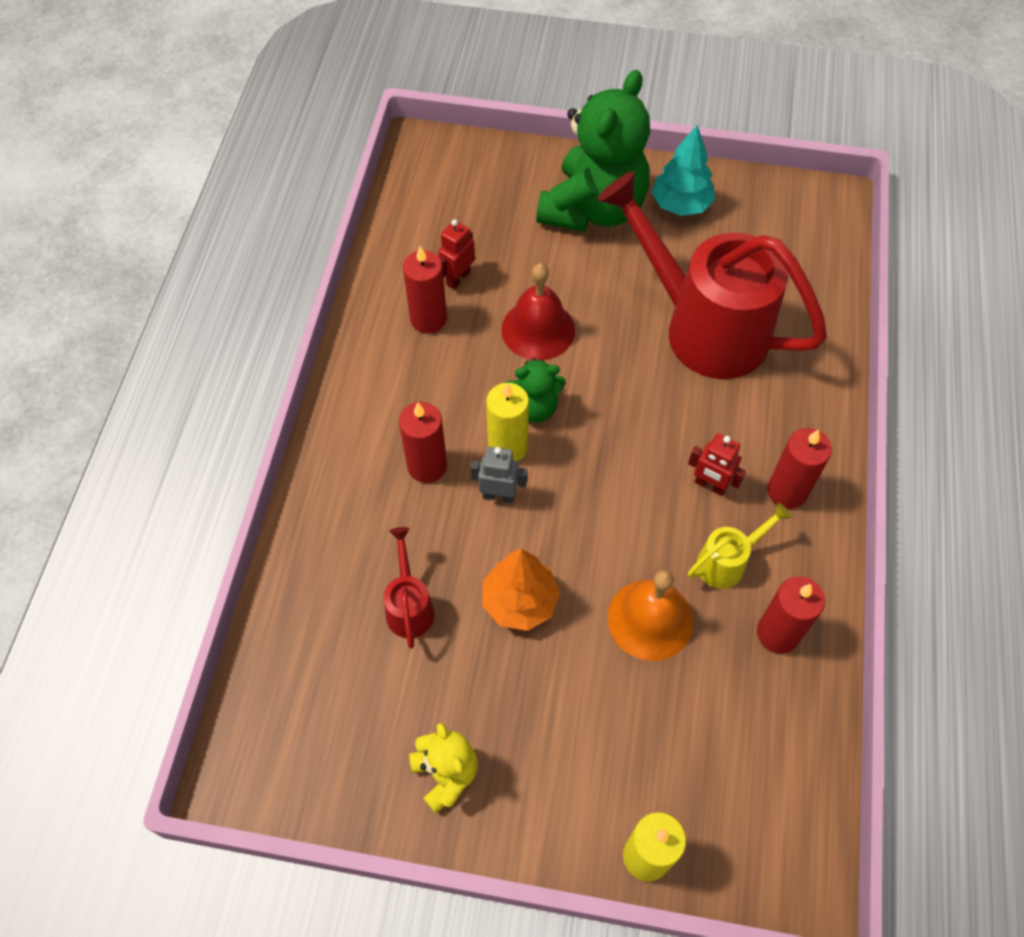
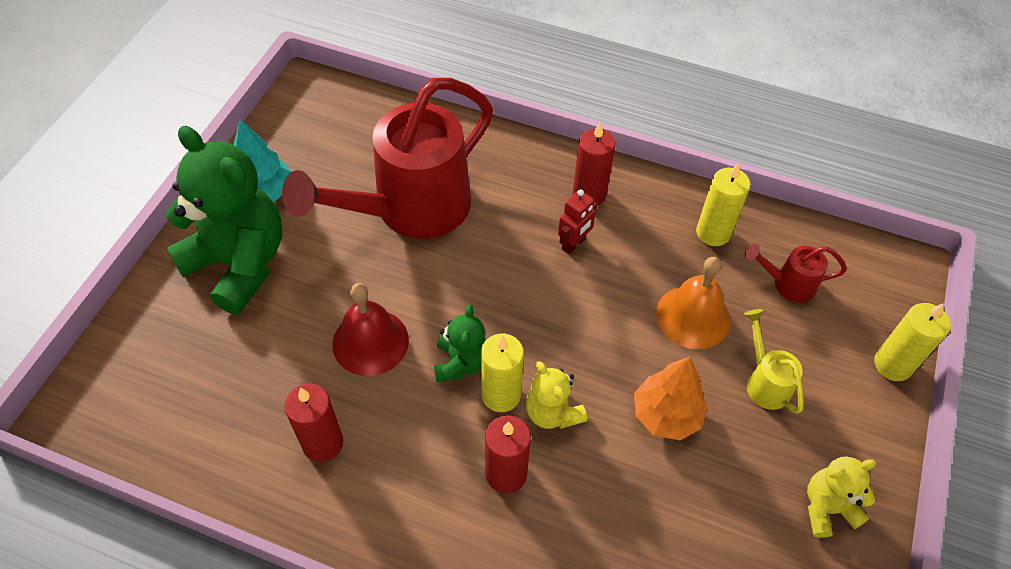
camera: 80 degrees left, 5 degrees down
(409, 606) = (660, 515): red watering can -> red watering can (788, 284)
(458, 278) = (279, 404): red robot -> none
(499, 495) = (552, 412): grey robot -> yellow teddy bear
(727, 562) = (647, 250): yellow watering can -> yellow watering can (765, 382)
(778, 633) = (713, 233): red candle -> yellow candle

